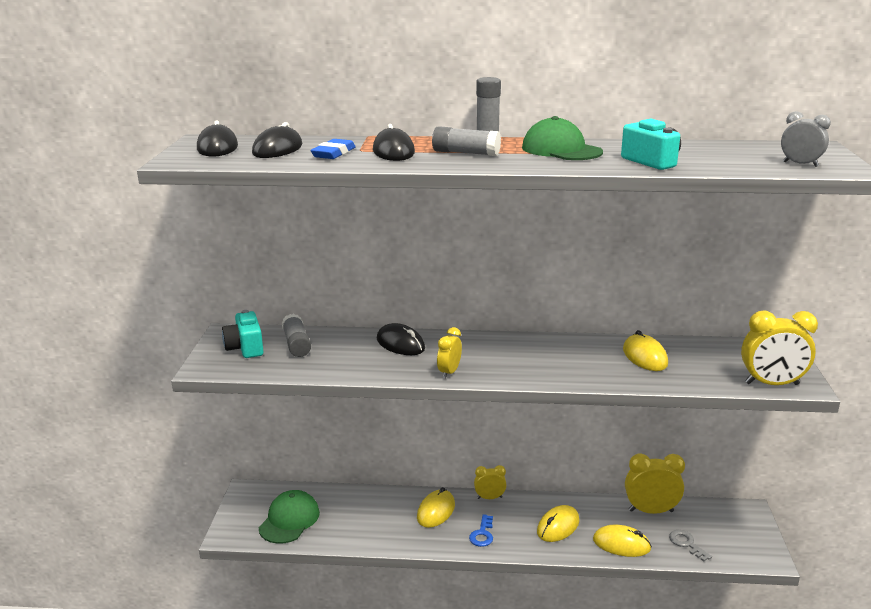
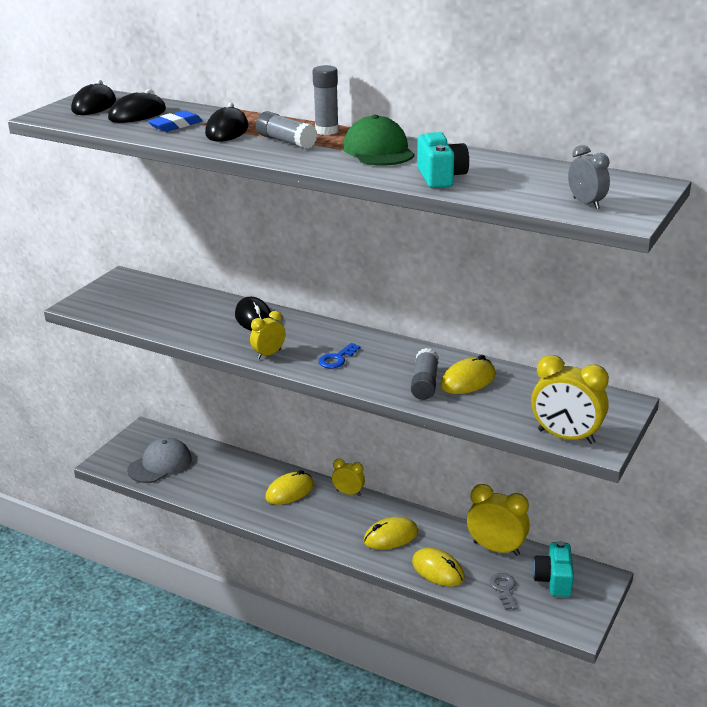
camera: 25 degrees right, 5 degrees up
(245, 348) = (123, 294): turquoise camera -> turquoise camera (554, 580)
(289, 520) = (160, 464): green cap -> grey cap
(296, 344) = (167, 300): grey glue stick -> grey glue stick (424, 383)
(482, 534) = (314, 523): blue key -> blue key (337, 359)
(645, 357) = (468, 380): yellow mouse -> yellow mouse turned 45 degrees clockwise

